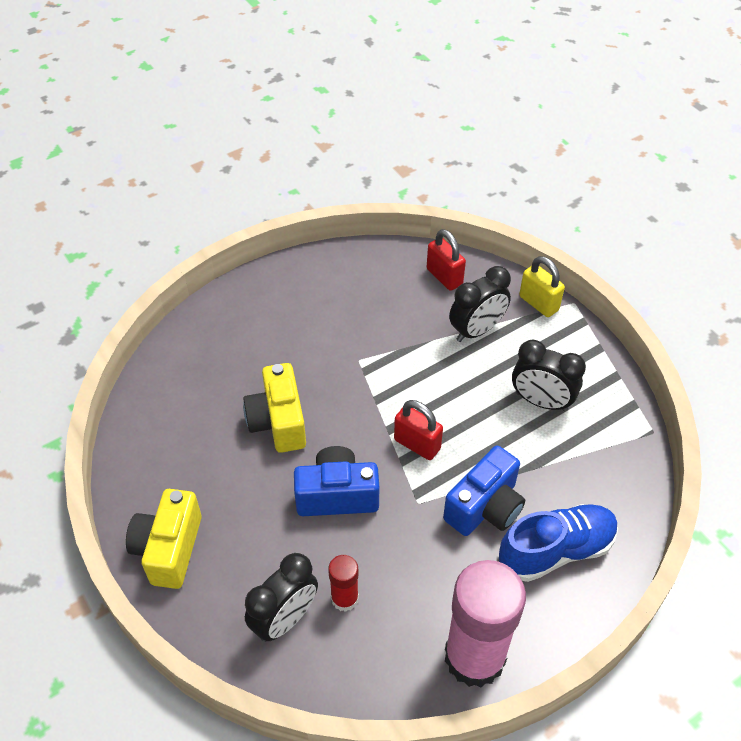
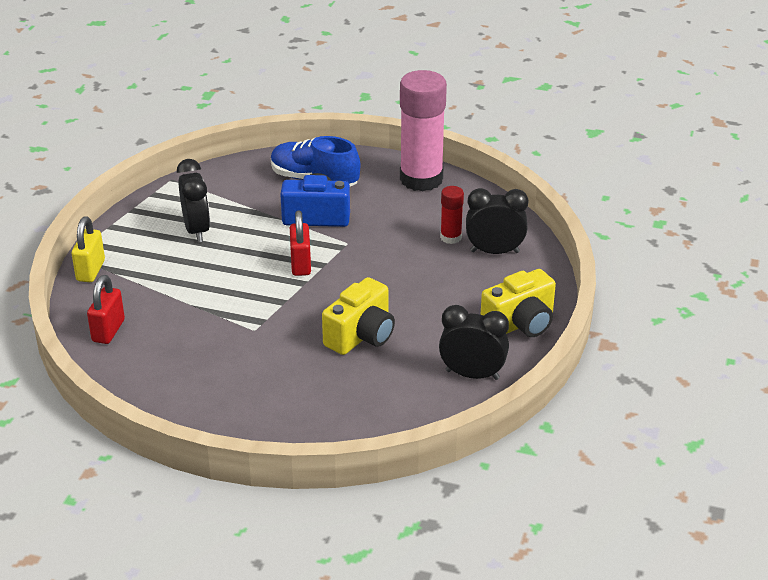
camera: 130 degrees left, 15 degrees down
(337, 495) = (385, 277): blue camera -> none
(476, 330) = (155, 287): black clock -> black clock (472, 375)

